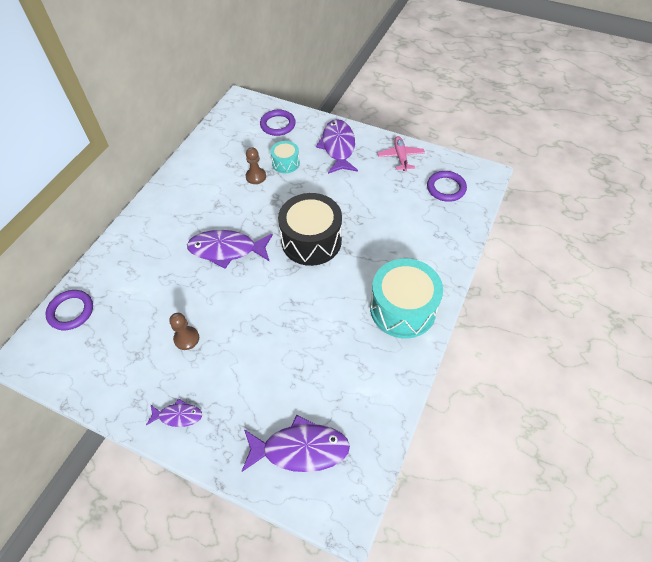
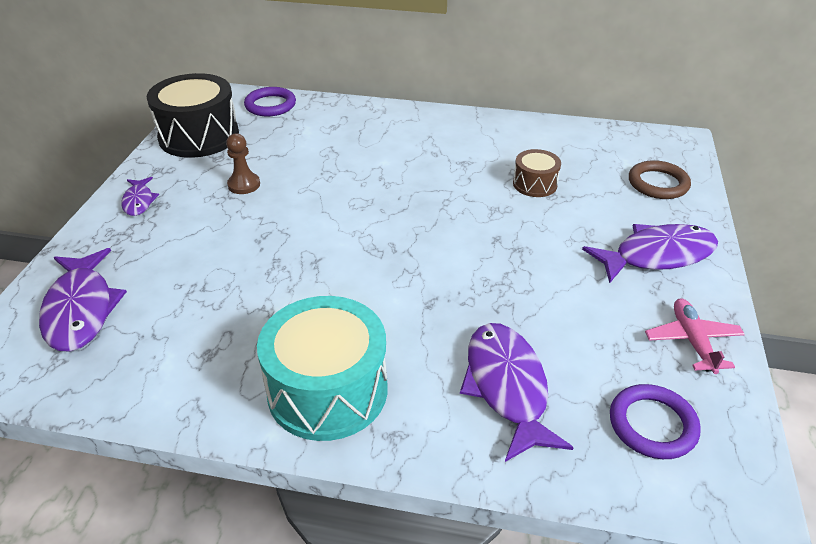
camera: 75 degrees right, 15 degrees down
(227, 250) = (389, 186): purple fish -> purple fish (507, 387)
(256, 176) = (535, 184): brown pawn -> brown drum
(278, 125) = (658, 183): purple ring -> brown ring
(285, 163) = (580, 206): turquoise drum -> none
(311, 241) = (435, 259): black drum -> black drum (199, 136)
(400, 157) = (692, 341): pink plane -> pink plane turned 75 degrees counterclockwise

